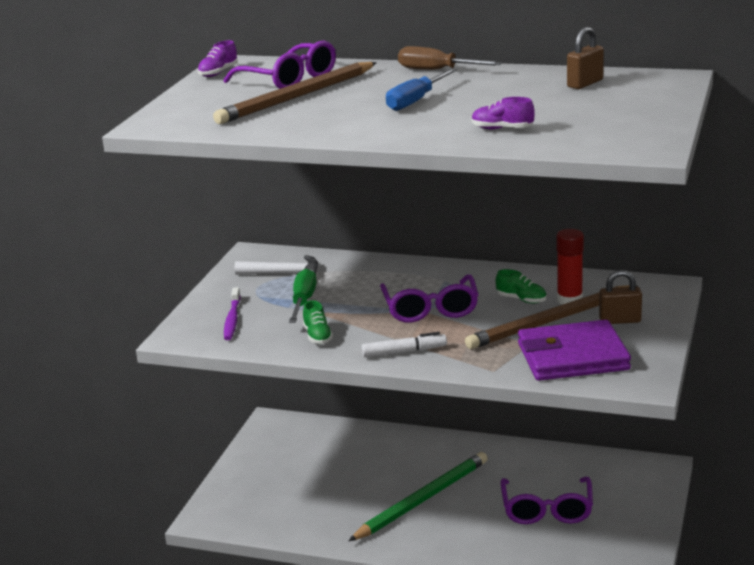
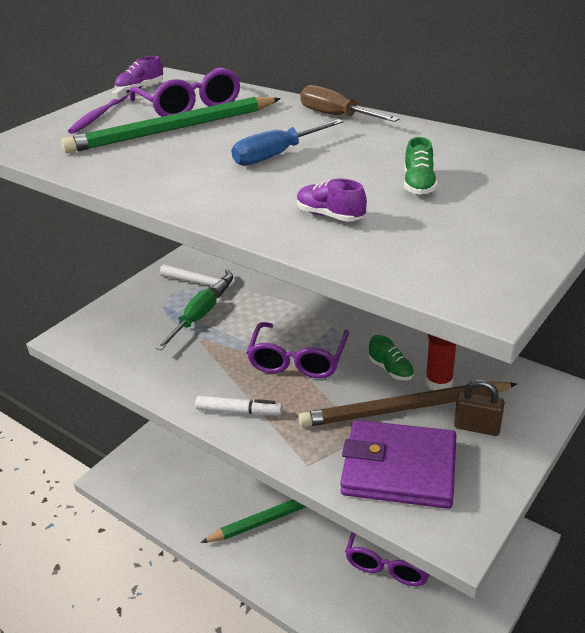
camera: 20 degrees right, 10 degrees up
(232, 319) = (123, 328): purple toothbrush -> purple toothbrush (98, 116)
(298, 97) = (173, 129): brown pencil -> green pencil
(318, 336) = (177, 368): green shoe -> green shoe (419, 185)
(585, 83) = (480, 161): brown padlock -> none

